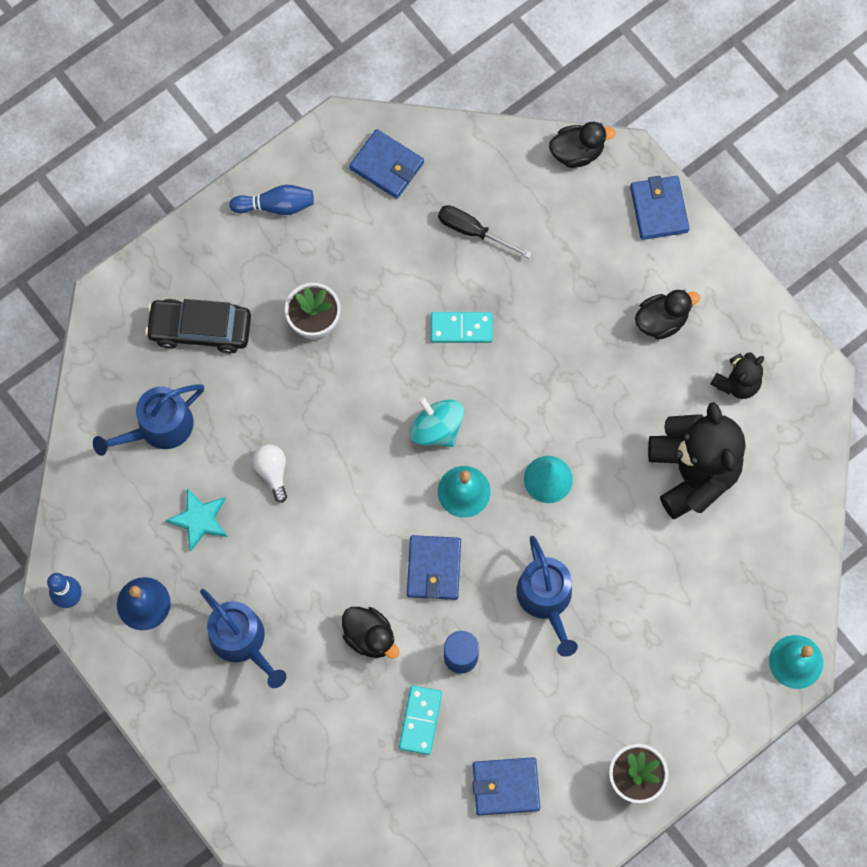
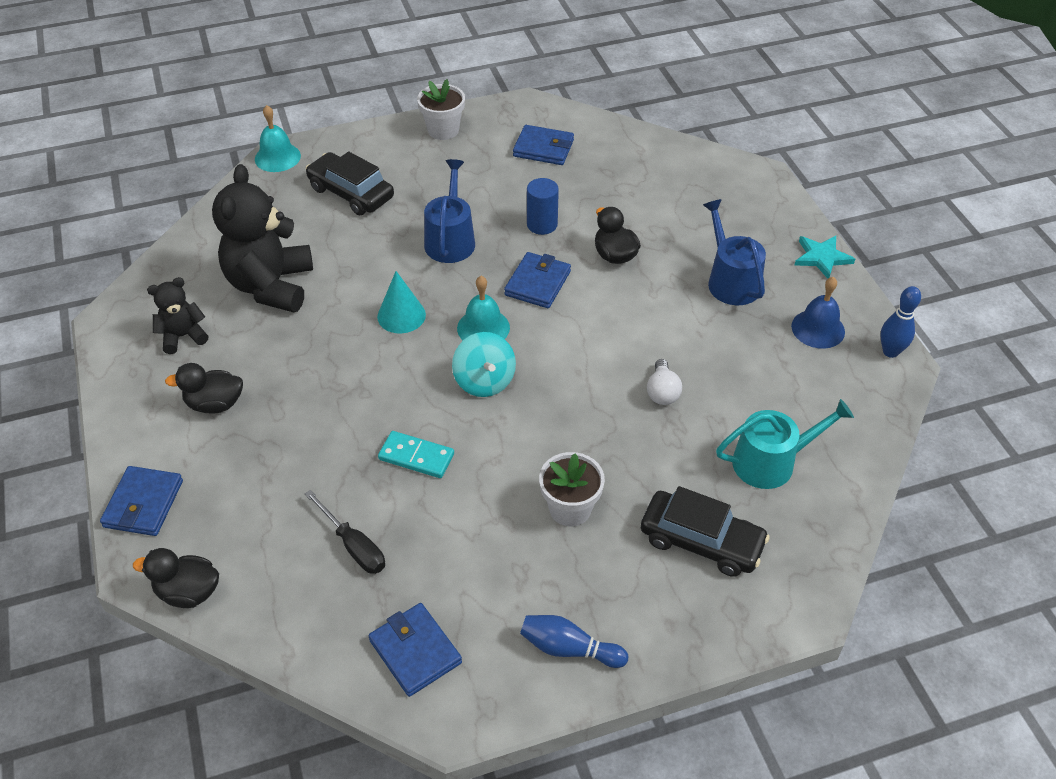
camera: 160 degrees left, 25 degrees down
(159, 427) = (771, 462): blue watering can -> turquoise watering can
(199, 519) = (747, 375): turquoise star -> turquoise star (822, 257)
(420, 720) = (594, 197): turquoise domino -> none
(684, 633) = (351, 193): none -> black car

